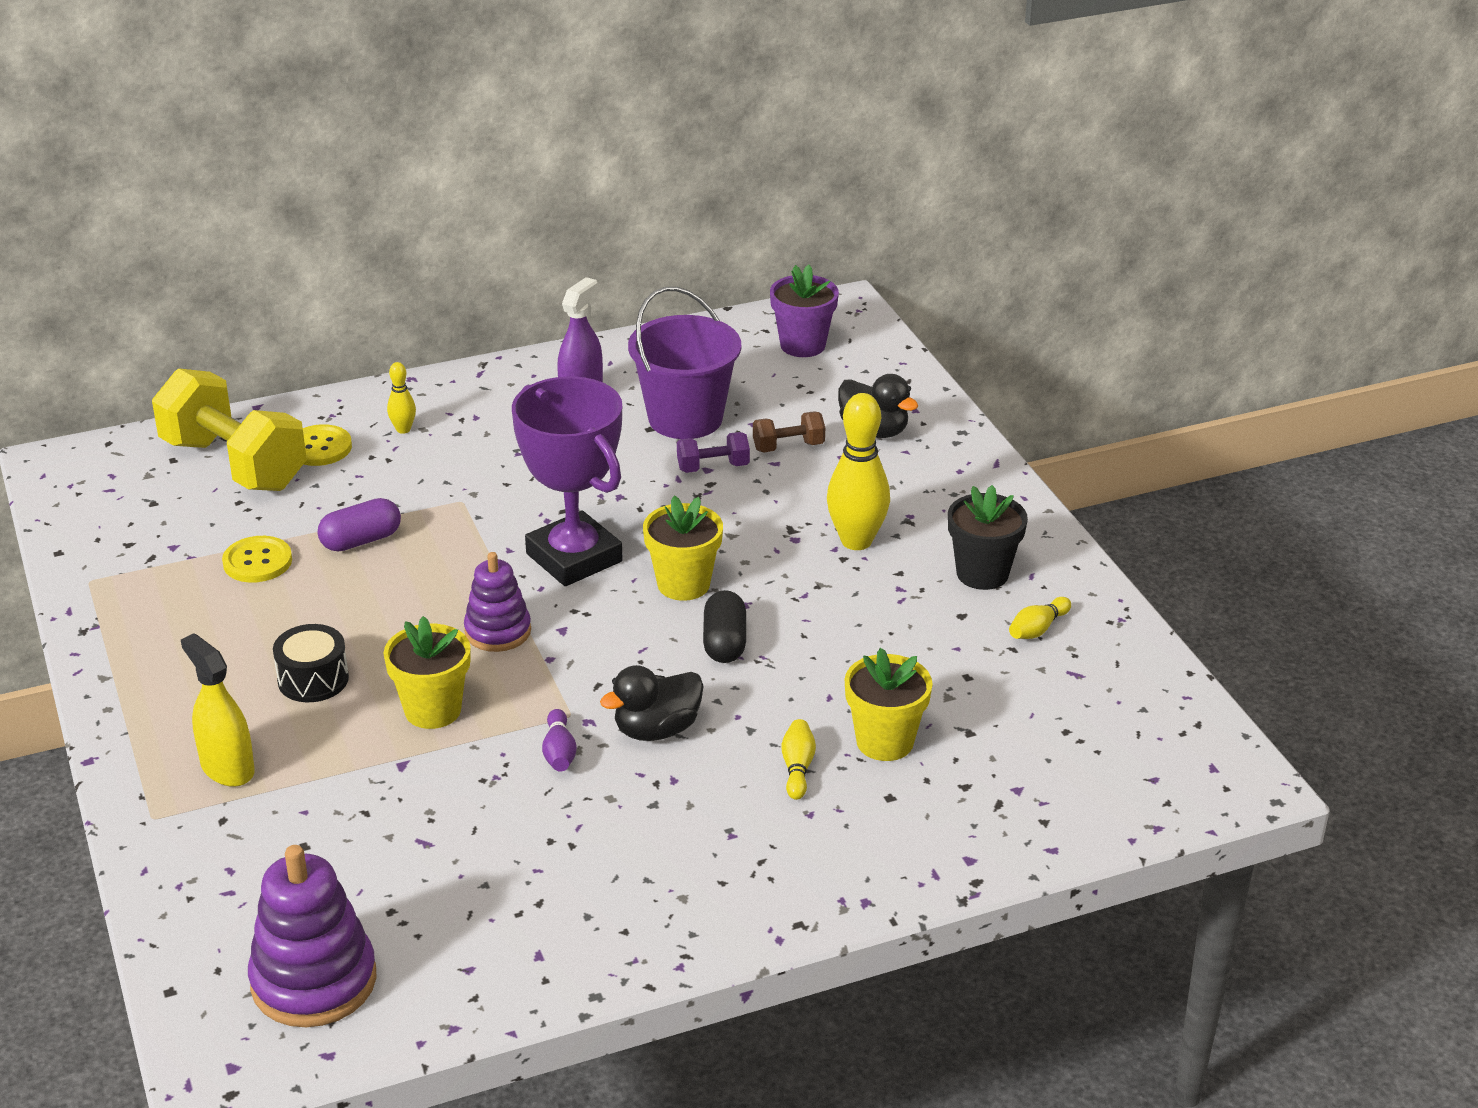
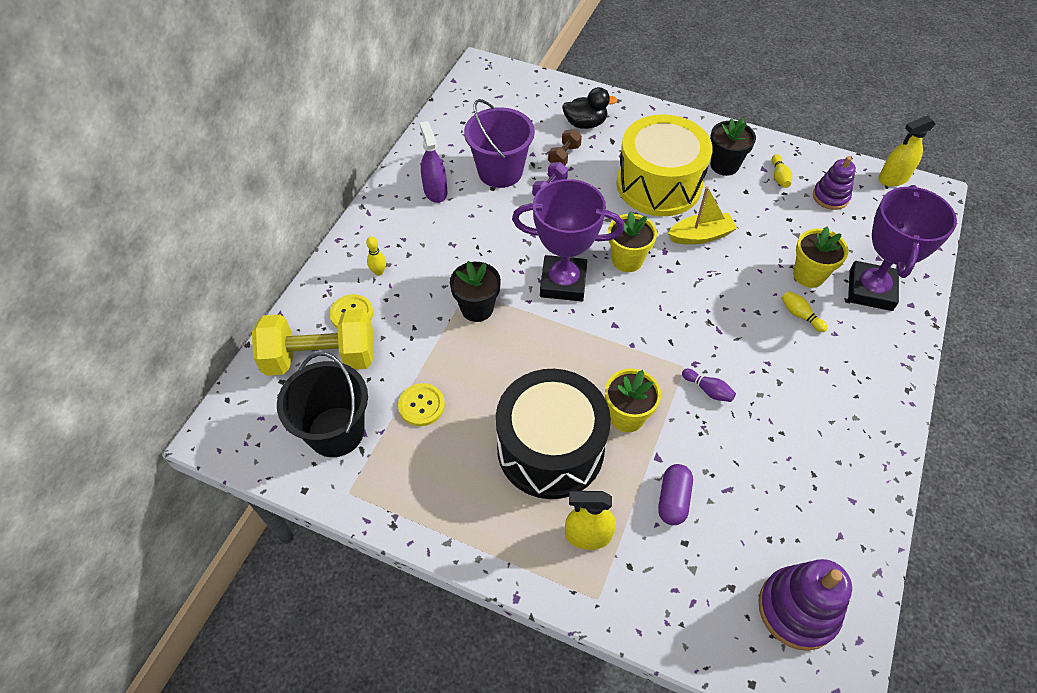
camera: 45 degrees left, 20 degrees up
(153, 529) = (336, 431): none -> black bucket
(313, 679) = (550, 448): black drum -> black drum, size x2.33
(361, 540) = (454, 351): purple capsule -> purple capsule (673, 500)
(445, 521) = (477, 308): none -> black flower pot
(498, 631) = (590, 349): purple stacking toy -> purple stacking toy (830, 197)
(656, 730) = (726, 343): black duck -> none
(724, 643) = (685, 276): black capsule -> none
(802, 345) = (493, 98): purple flower pot -> none
(816, 619) = (700, 236): none -> yellow boat
(856, 541) = (658, 184): yellow bowling pin -> yellow drum
(940, 809) = (870, 290): none -> purple trophy
(1211, 731) = (893, 178): none -> yellow spray bottle

